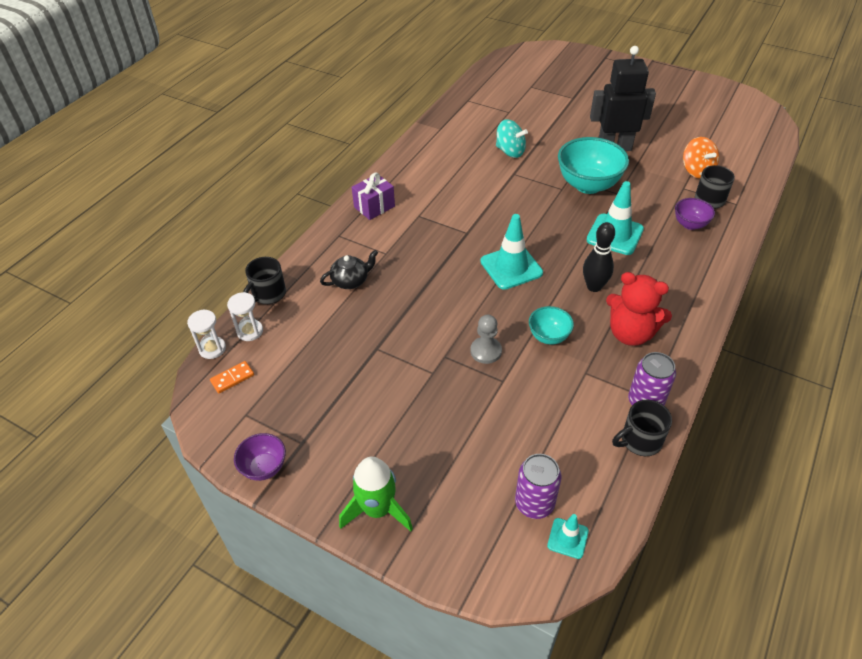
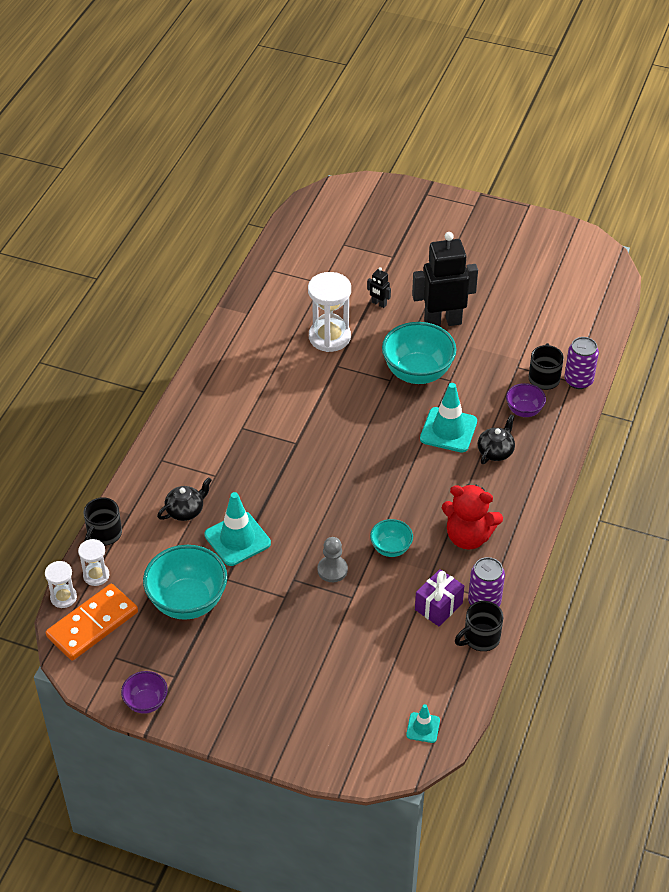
camera: 10 degrees left, 0 degrees up
(232, 378) = (92, 624): orange domino -> orange domino, size x2.23
(333, 366) = (187, 602): none -> turquoise bowl
(374, 207) = (192, 422): purple gift -> purple gift (438, 606)
(377, 509) = (256, 725): green rocket -> none
(510, 151) = (329, 337): turquoise spinning top -> white hourglass
(511, 267) = (346, 478): turquoise traffic cone -> turquoise traffic cone (237, 539)
(534, 503) = (392, 703): purple can -> purple can (578, 380)
(557, 130) = (379, 304): none -> black robot
(594, 286) = (431, 491): black bowling pin -> none
(661, 257) = (495, 451): none -> black teapot
(696, 170) = (531, 344): orange spinning top -> none

